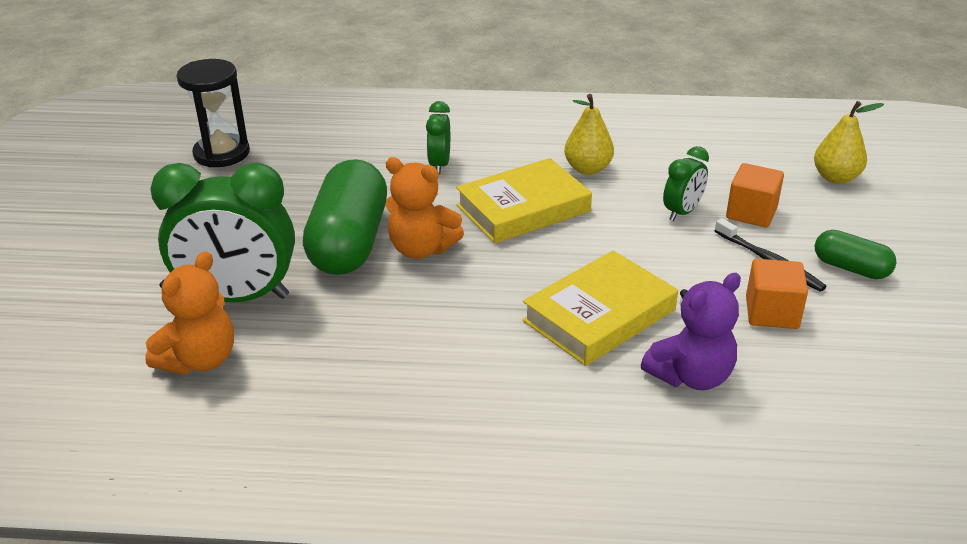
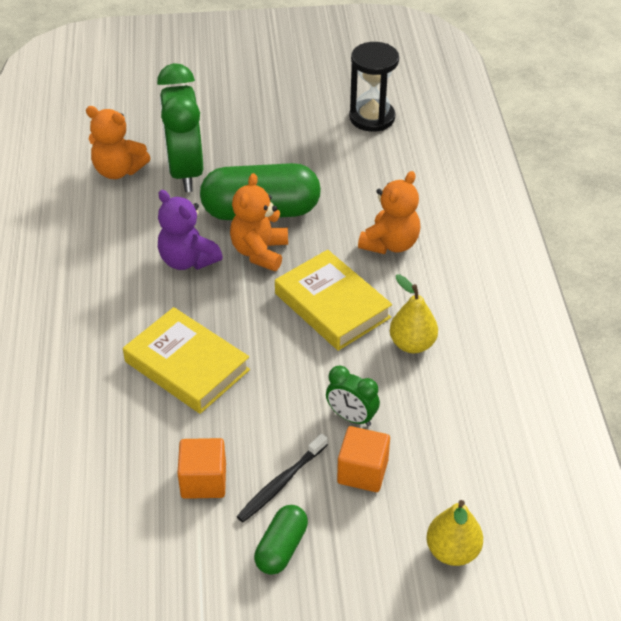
camera: 80 degrees right, 10 degrees up
(439, 165) = (390, 244): green clock -> orange teddy bear
(691, 376) = (117, 425): purple teddy bear -> purple teddy bear (188, 260)

